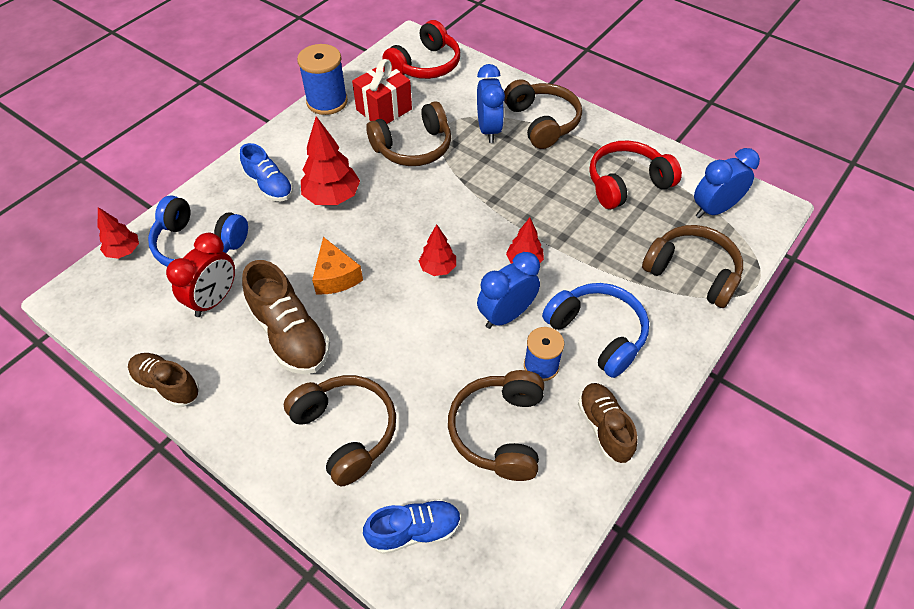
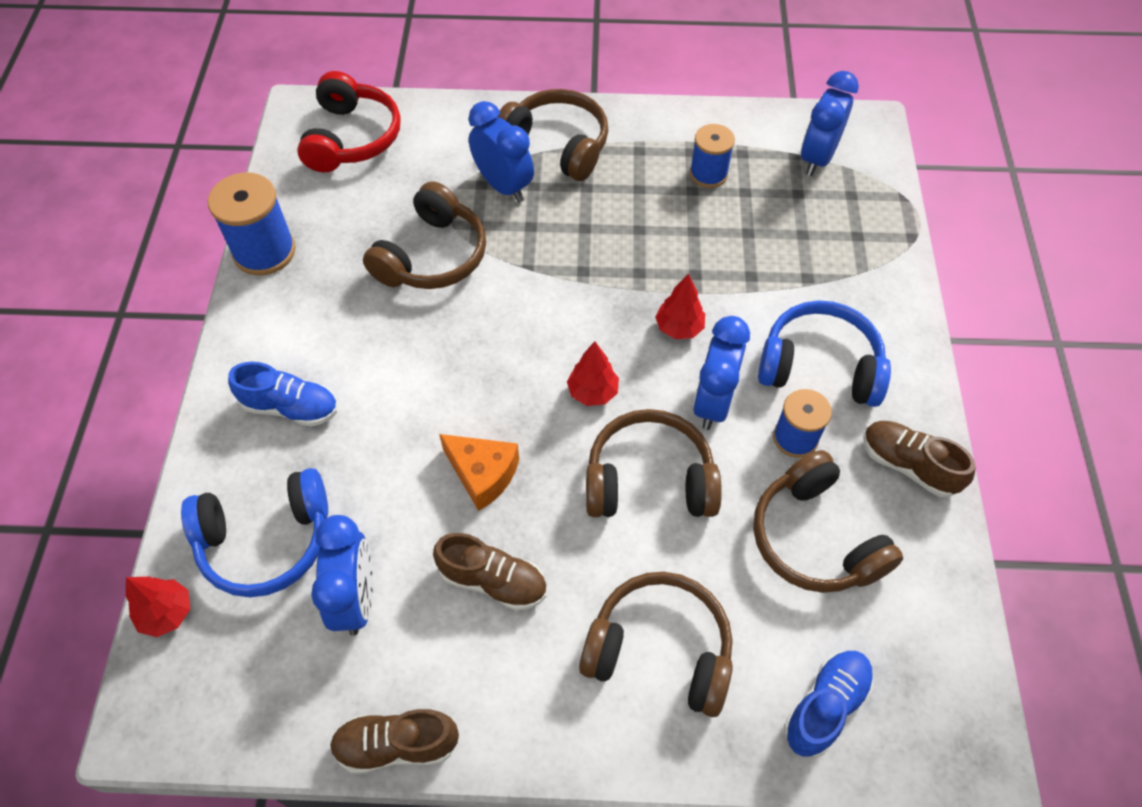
camera: 35 degrees left, 5 degrees up
(214, 300) = (356, 598): red clock -> blue clock
(290, 335) = (493, 581): brown shoe -> brown shoe, size x0.66
(332, 197) = (388, 376): red tree -> none
(384, 109) = (350, 224): red gift -> none
(626, 183) = (708, 174): red headphones -> blue spool
(692, 272) = (853, 242): brown headphones -> brown headphones (649, 479)

